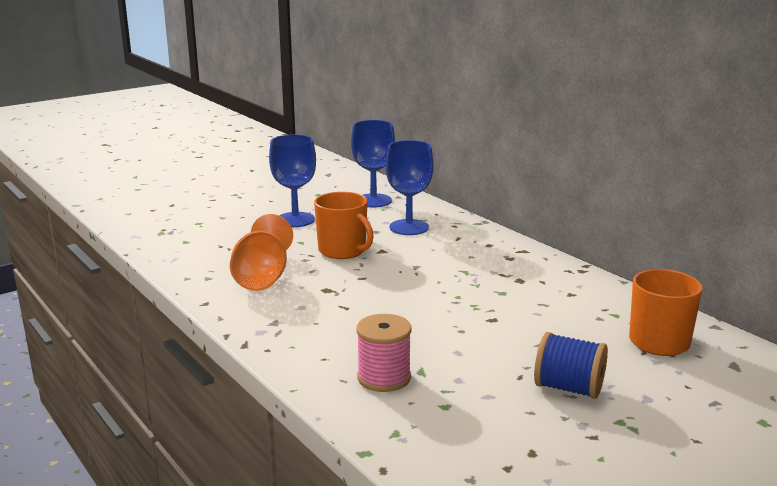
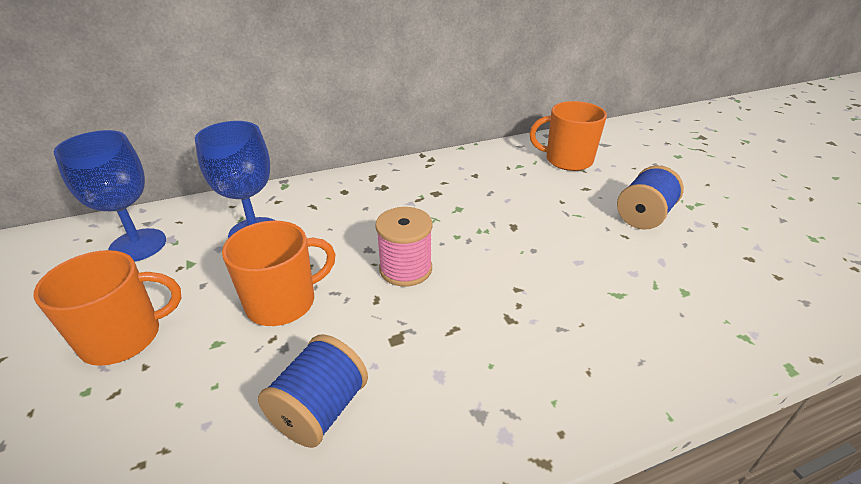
camera: 75 degrees left, 15 degrees up
(263, 277) = (320, 410): orange goblet -> blue spool
(295, 220) = (123, 337): blue goblet -> orange mug
(384, 378) = (634, 325): pink spool -> pink spool (405, 269)

